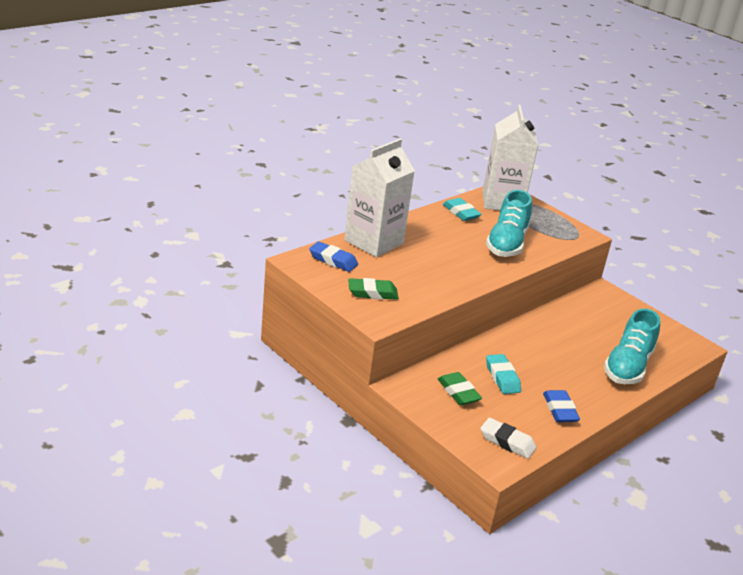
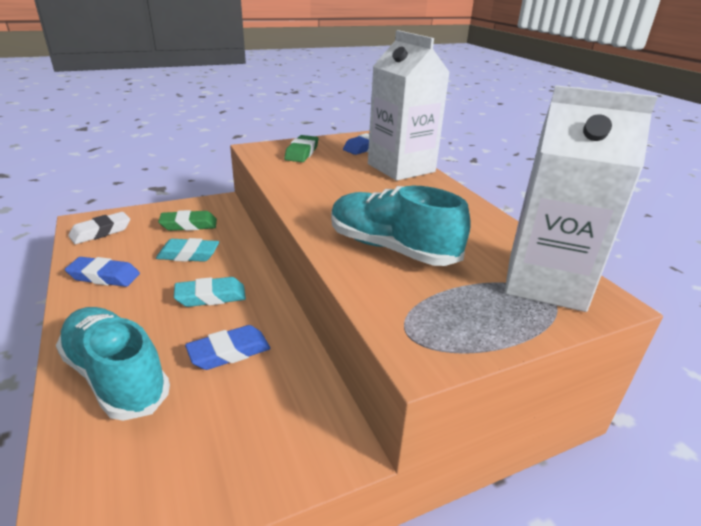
camera: 110 degrees right, 0 degrees up
(461, 213) = (488, 233): turquoise eraser -> turquoise eraser (211, 297)
(579, 332) = (229, 352): none -> blue eraser

